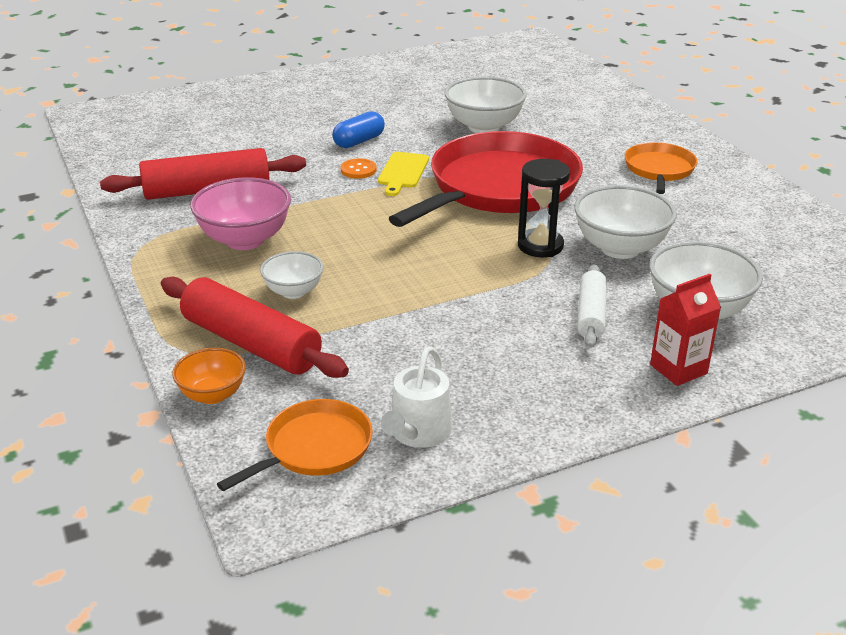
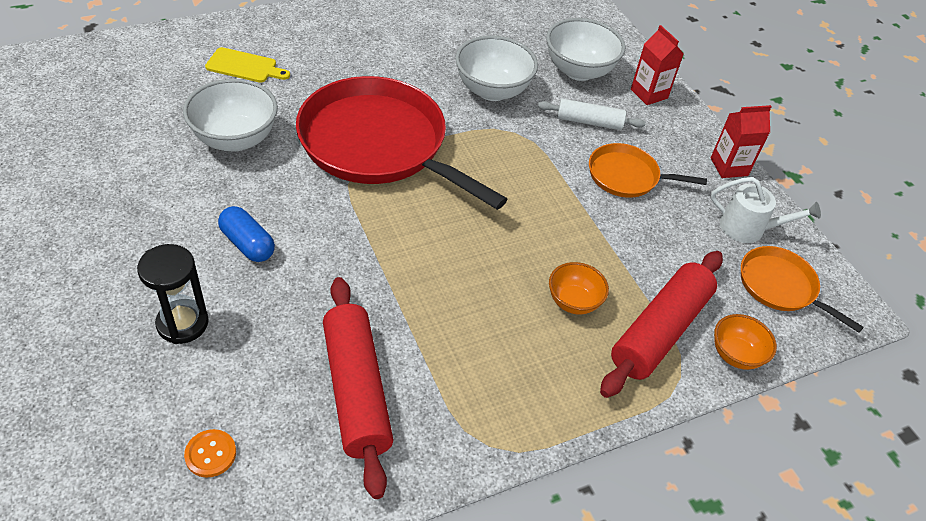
camera: 95 degrees left, 15 degrees up
(245, 240) = (477, 345): pink bowl -> none
(293, 291) = (573, 302): white bowl -> orange bowl
(358, 170) = (324, 247): orange button -> orange button (210, 454)
(403, 172) = (335, 211): yellow cutting board -> yellow cutting board (244, 66)
(540, 246) = (489, 133): black hourglass -> black hourglass (182, 323)
(541, 430) = (729, 167): none -> red carton
(659, 170) = (357, 44): orange pan -> orange pan (627, 176)

